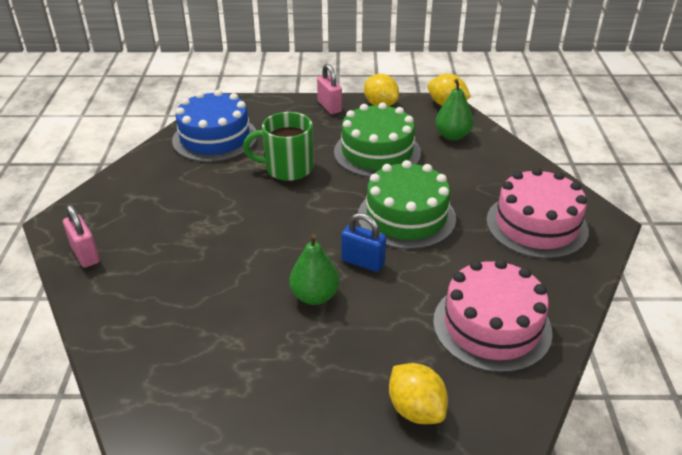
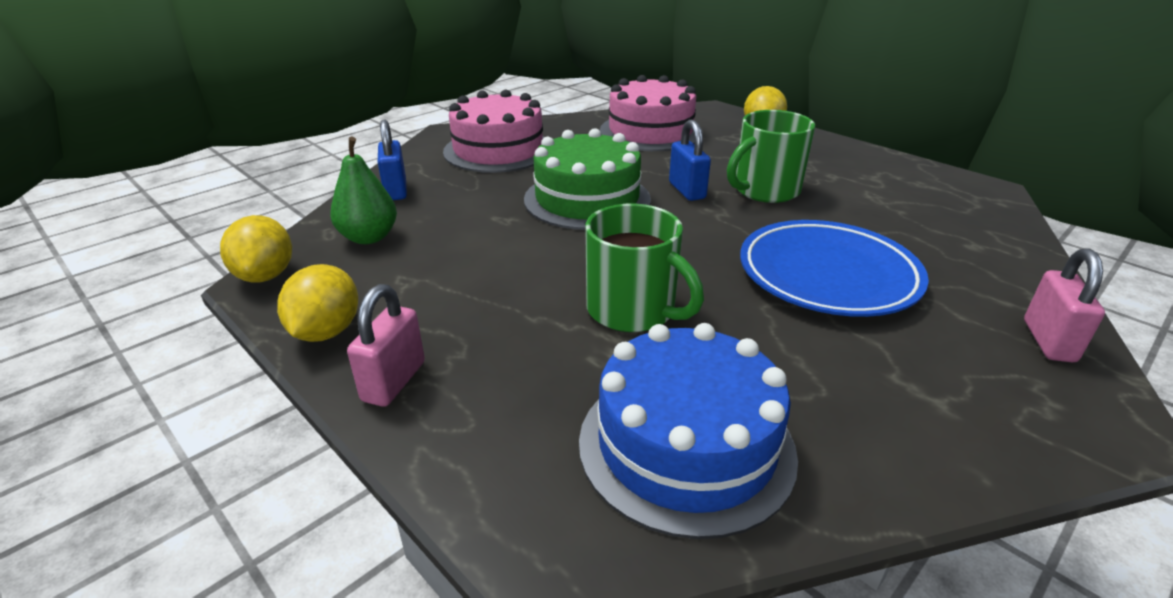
camera: 135 degrees left, 5 degrees down
(216, 237) = (827, 275): none -> blue plate
(314, 296) = (764, 190): green pear -> green mug
(377, 152) = (487, 267): green cake -> none
(506, 161) = (396, 190): none -> blue padlock

